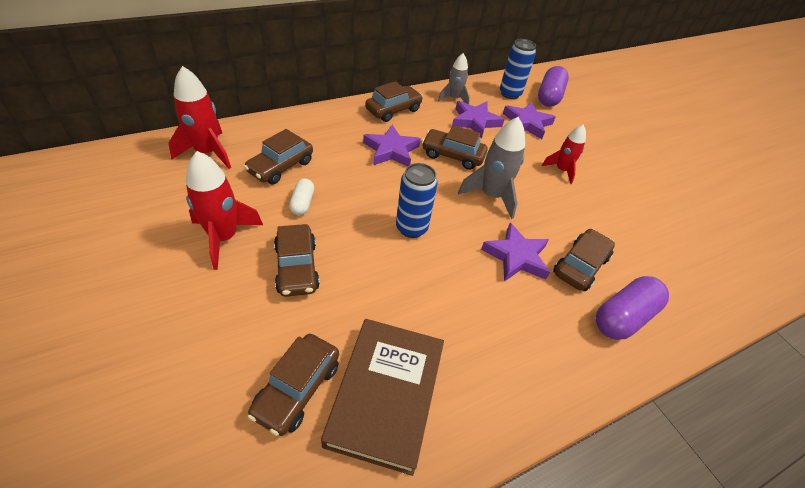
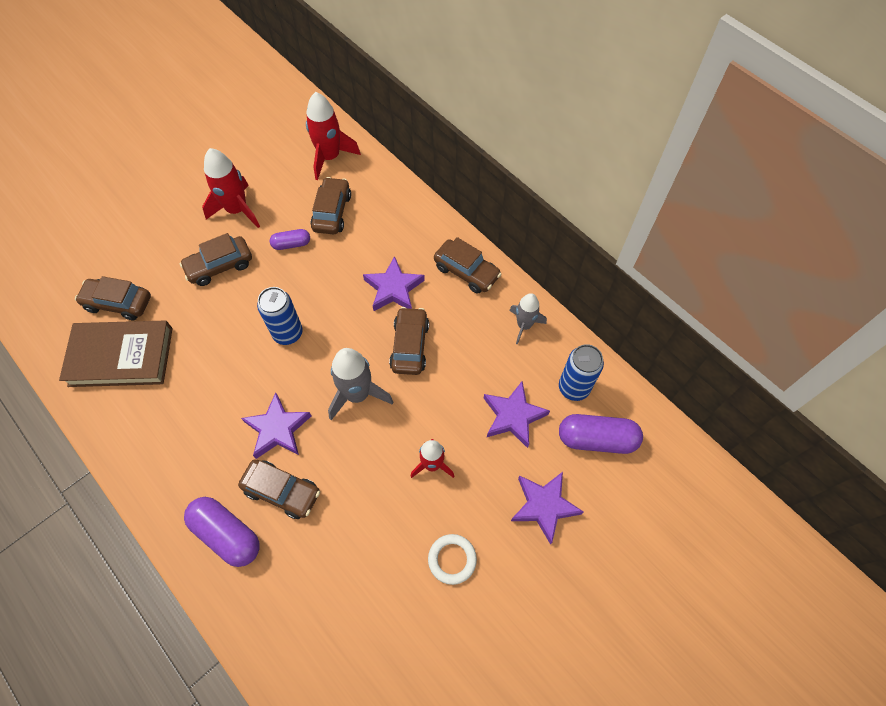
camera: 80 degrees right, 15 degrees up
(281, 167) = (332, 212): brown car -> brown car turned 75 degrees clockwise
(302, 203) = (291, 244): white capsule -> purple capsule
(475, 121) = (486, 357): purple star -> purple star (544, 506)
(636, 179) = (452, 559): none -> white ring

